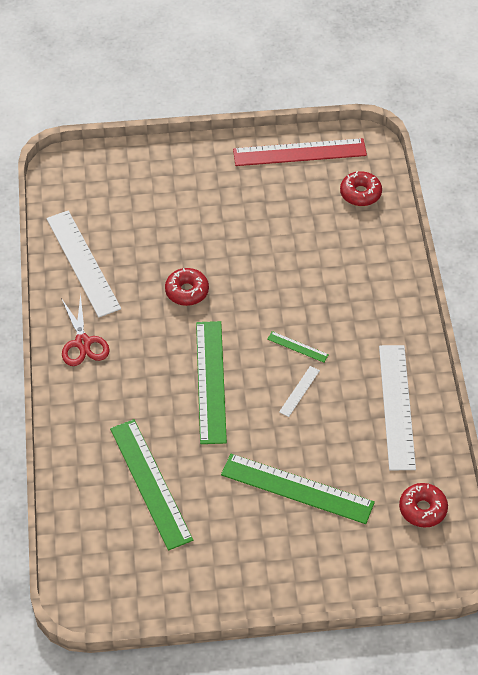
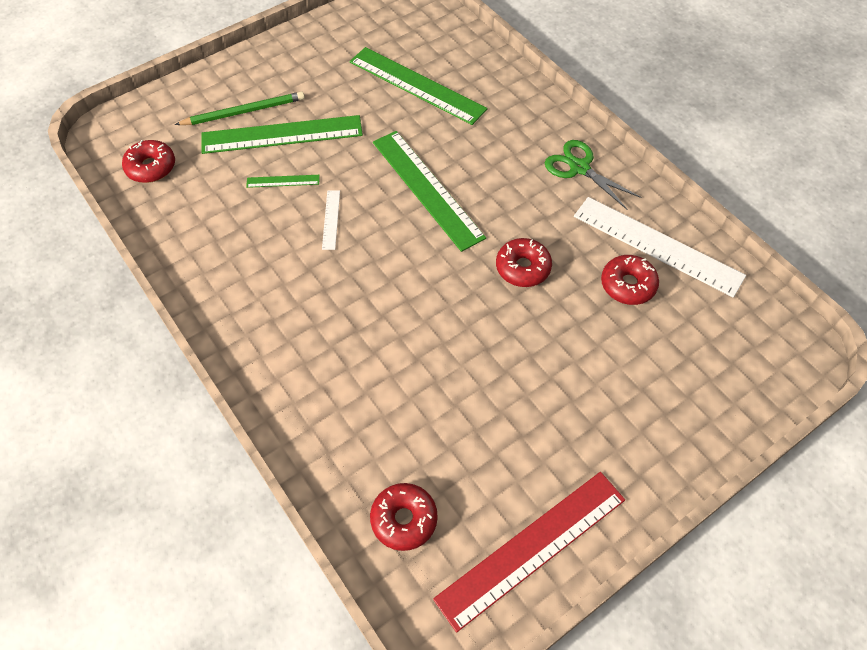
camera: 150 degrees right, 5 degrees up
(83, 342) = (579, 168): red scissors -> green scissors
(127, 249) = (628, 285): none -> red donut
(297, 347) = (360, 264): green ruler -> green ruler (283, 181)
(318, 530) = (244, 112): none -> green pencil
(397, 406) = (218, 250): white ruler -> none

